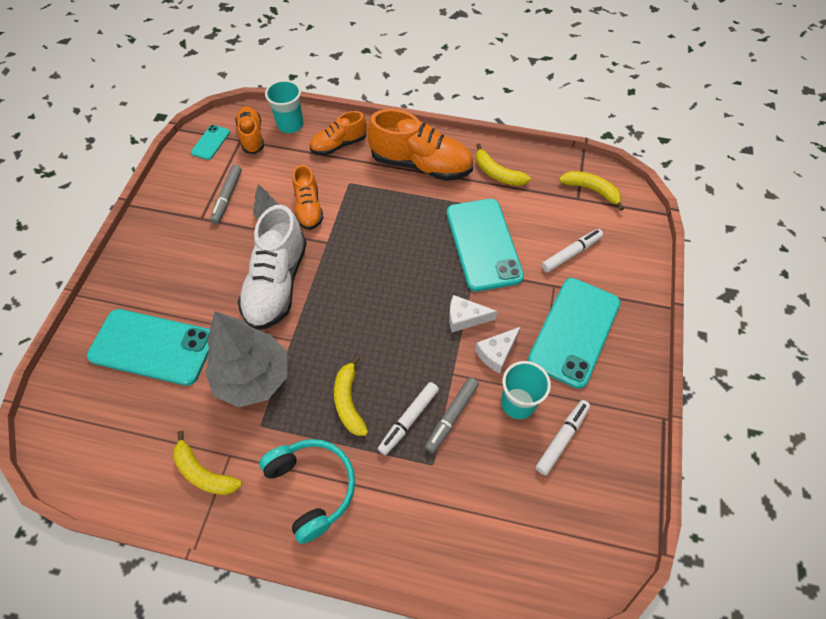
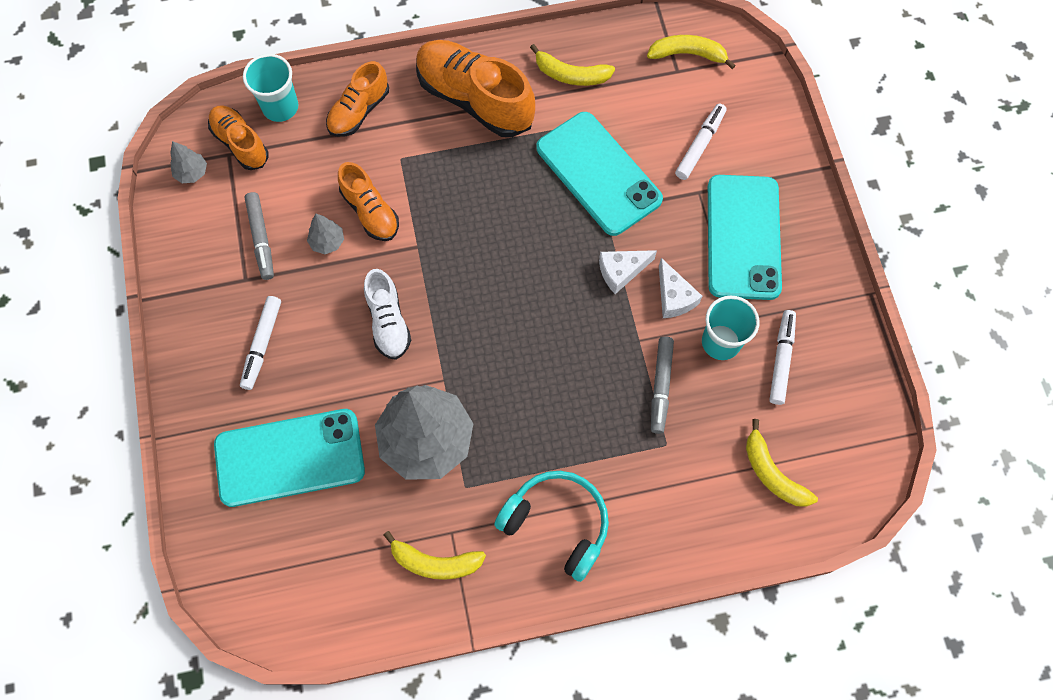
camera: 25 degrees left, 10 degrees up
(211, 142) = (192, 173): turquoise phone -> grey tree
(277, 284) = (388, 322): white shoe -> white shoe, size x0.58
(349, 401) = (545, 419): yellow banana -> yellow banana (772, 473)
(409, 420) = (618, 410): white marker -> white marker (262, 345)
(421, 165) = (474, 99): orange shoe -> orange shoe turned 135 degrees counterclockwise
(496, 353) = (674, 297): white cheese -> white cheese turned 45 degrees counterclockwise

